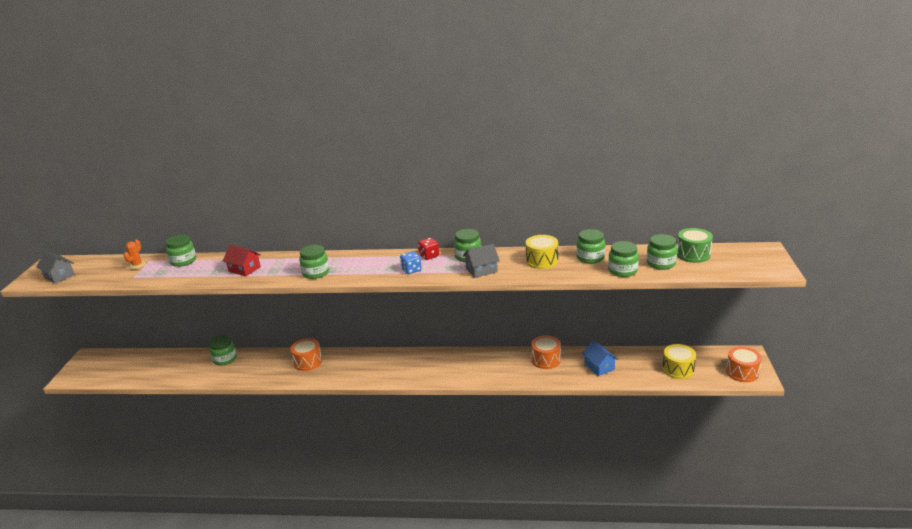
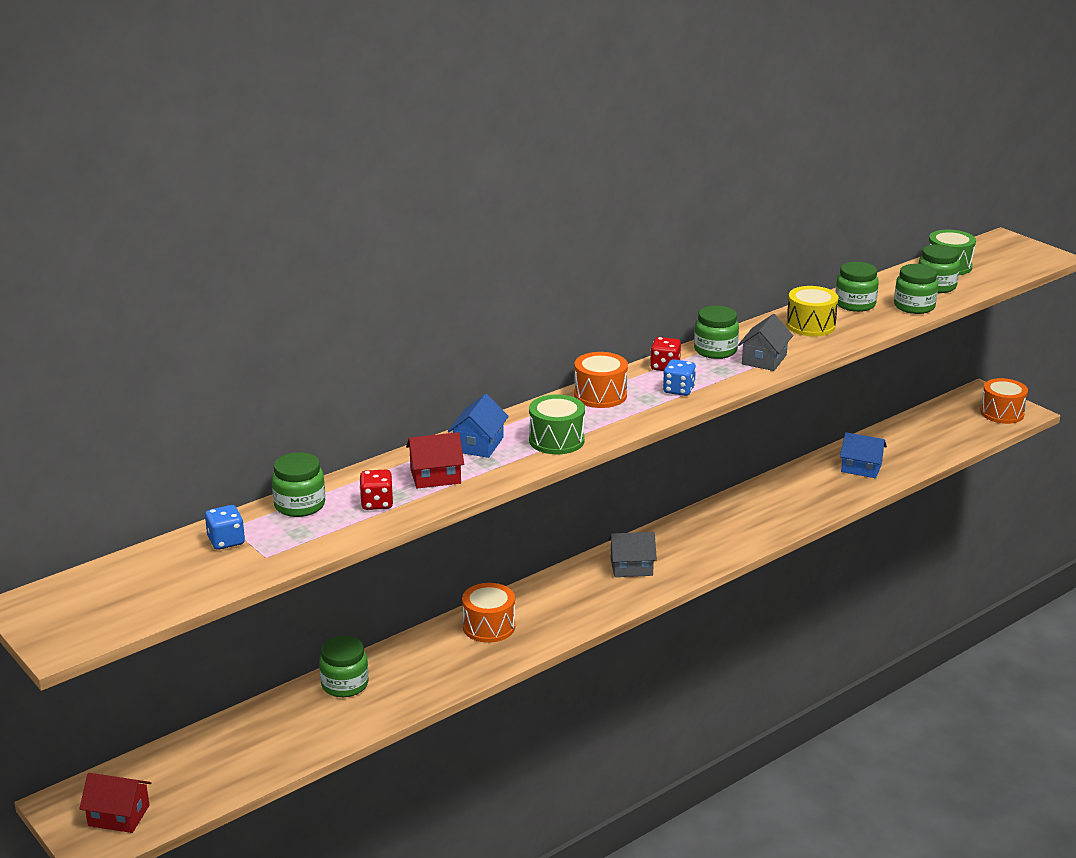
camera: 45 degrees left, 0 degrees up
(59, 276) = (109, 612): grey house -> grey house (631, 567)
(90, 370) = (119, 815): none -> red house
(137, 265) = (226, 541): orange cactus -> blue dice
(204, 272) = (377, 503): none -> red dice
(286, 262) = (478, 444): none -> blue house
(316, 273) = (556, 440): green jar -> green drum
(546, 360) = (792, 486): orange drum -> orange drum (600, 395)
(678, 369) = (941, 436): yellow drum -> none

